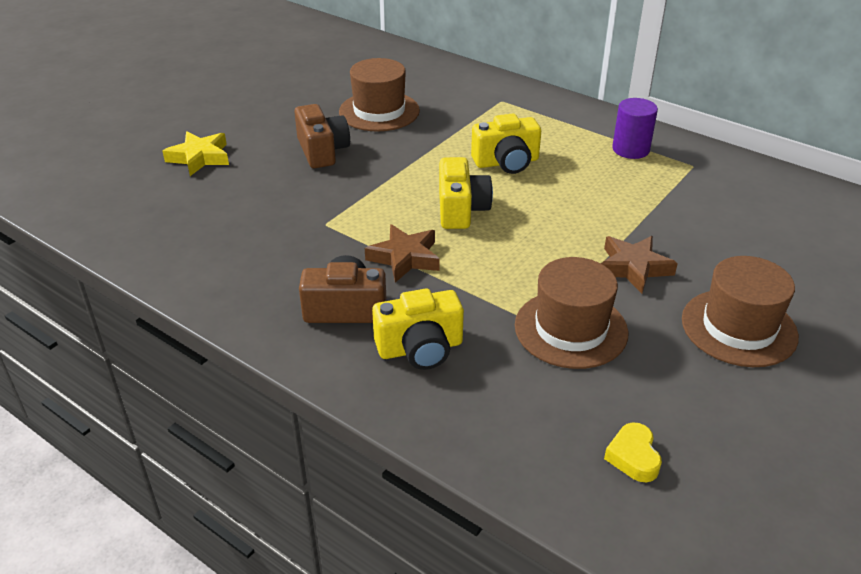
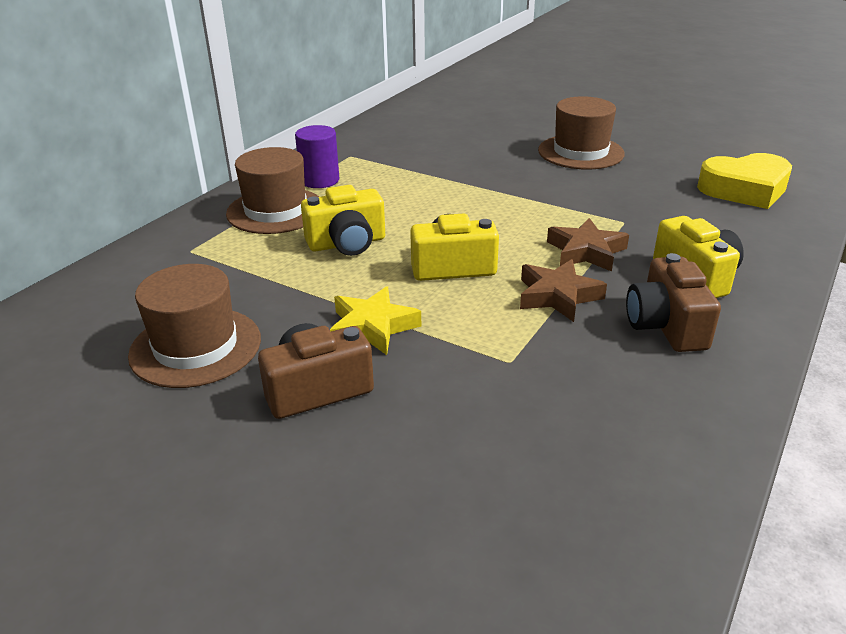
camera: 95 degrees left, 5 degrees down
(199, 157) = (338, 545): yellow star -> yellow star (372, 327)
(506, 162) = (347, 243): yellow camera -> yellow camera turned 90 degrees clockwise
(571, 329) = (621, 209): brown hat -> brown hat (276, 211)
(633, 268) = (523, 184): brown star -> brown star (586, 251)
(633, 457) = (744, 189): yellow heart -> yellow heart, size x2.01

